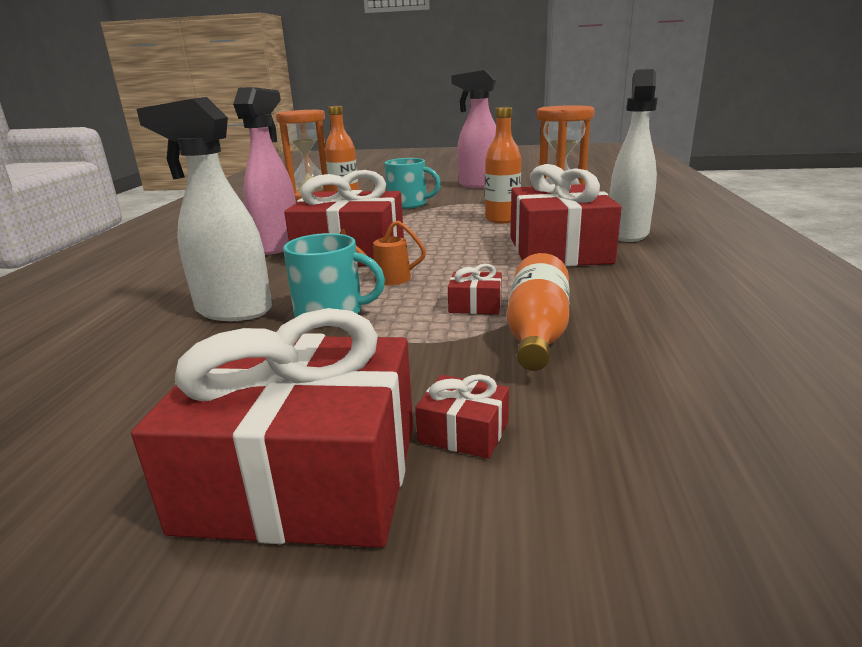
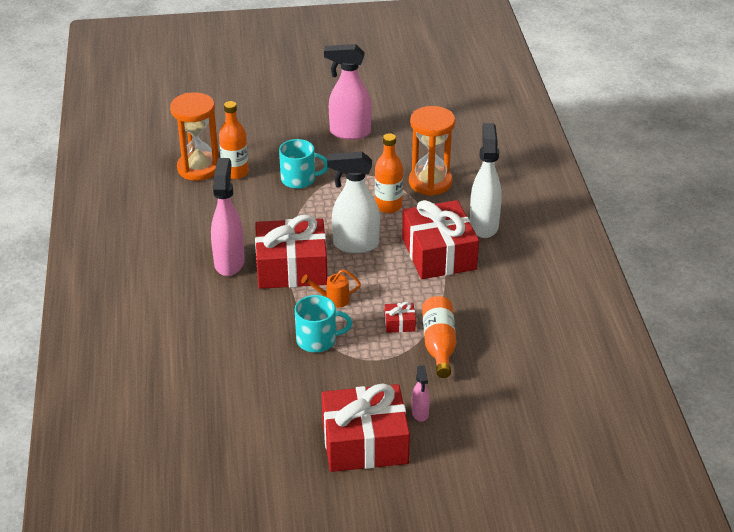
camera: 15 degrees left, 15 degrees up
(232, 311) = (255, 344): white spray bottle -> white spray bottle (355, 245)
(464, 432) = (420, 413): red gift -> pink spray bottle

